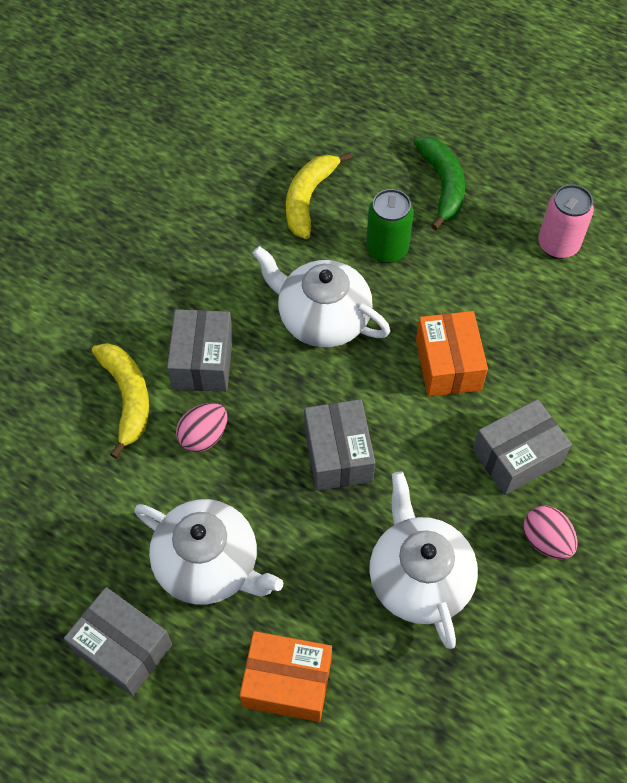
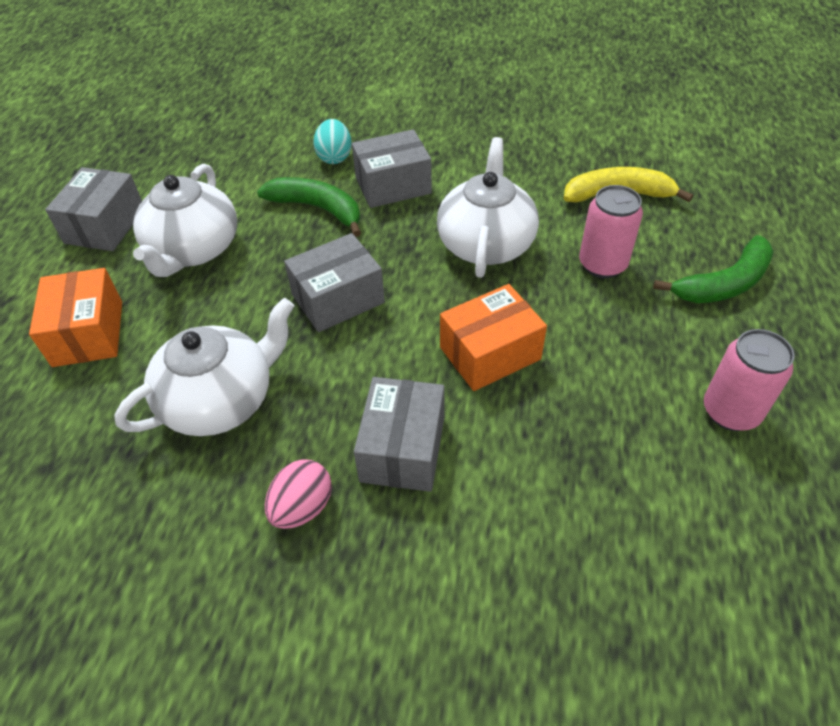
camera: 70 degrees right, 10 degrees down
(127, 398) = (334, 157): yellow banana -> turquoise egg
(204, 436) = (318, 209): pink egg -> green banana
(387, 249) = (602, 264): green can -> pink can
(517, 457) = (402, 449): grey box -> grey box turned 60 degrees clockwise

